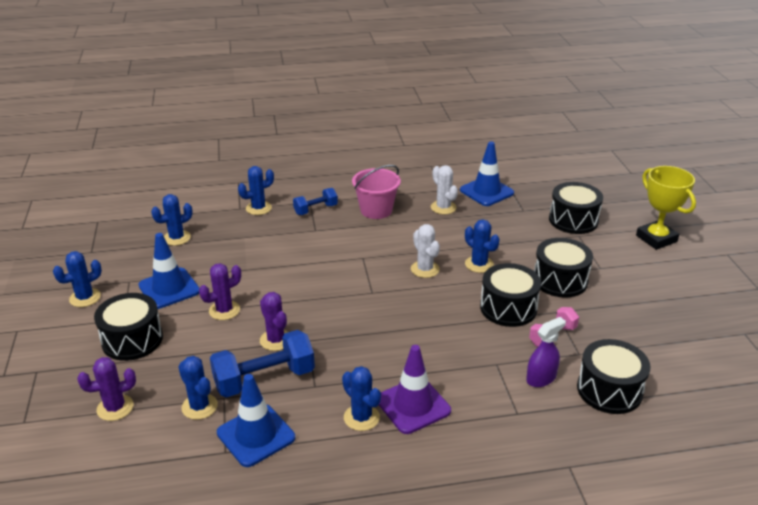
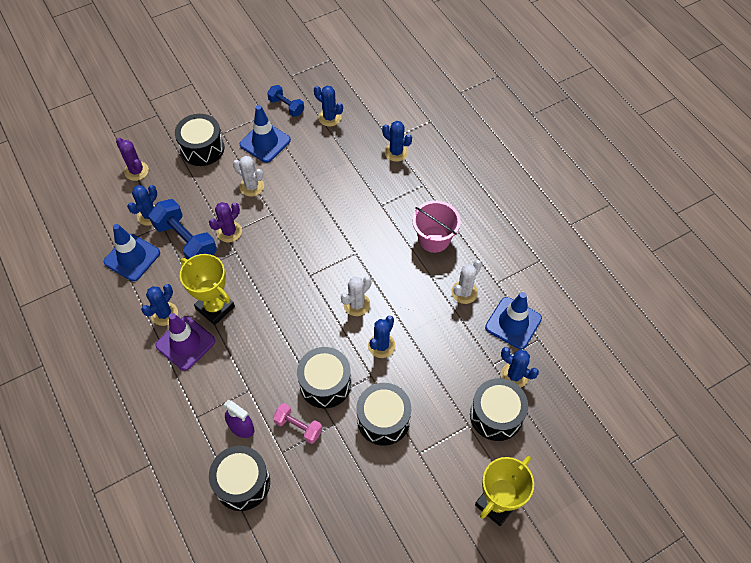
camera: 70 degrees right, 25 degrees up
(85, 298) = (237, 100): blue cactus -> blue cactus (514, 375)
(224, 310) = (252, 186): purple cactus -> white cactus
(315, 209) = (413, 193): blue dumbbell -> blue dumbbell (286, 106)
(376, 371) = (215, 308): none -> yellow trophy

